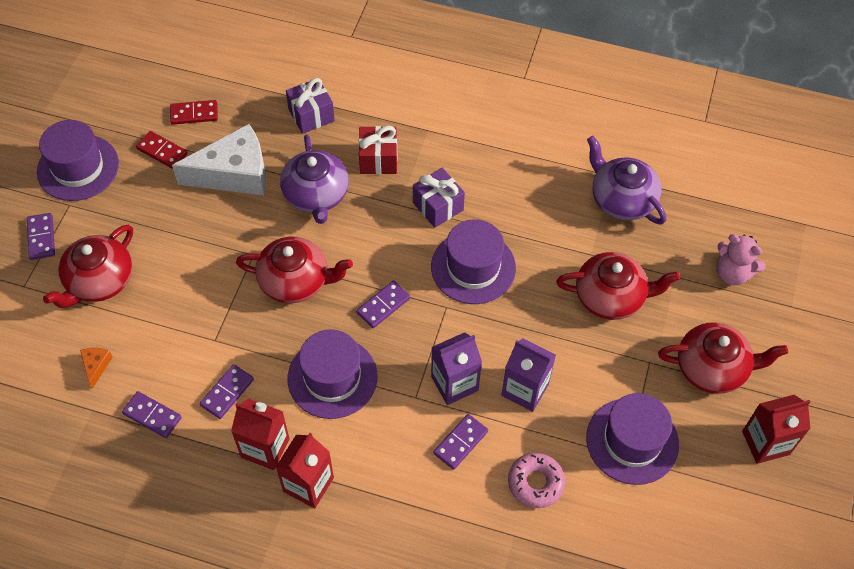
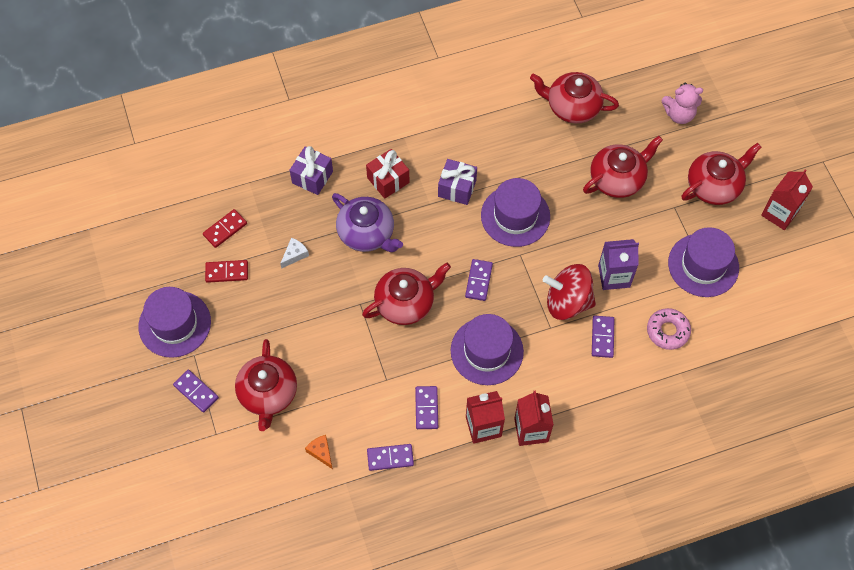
camera: 35 degrees left, 5 degrees up
(234, 173) = (294, 255): white cheese -> white cheese, size x0.40
(454, 383) = (567, 302): purple carton -> red spinning top
(621, 199) = (572, 106): purple teapot -> red teapot

